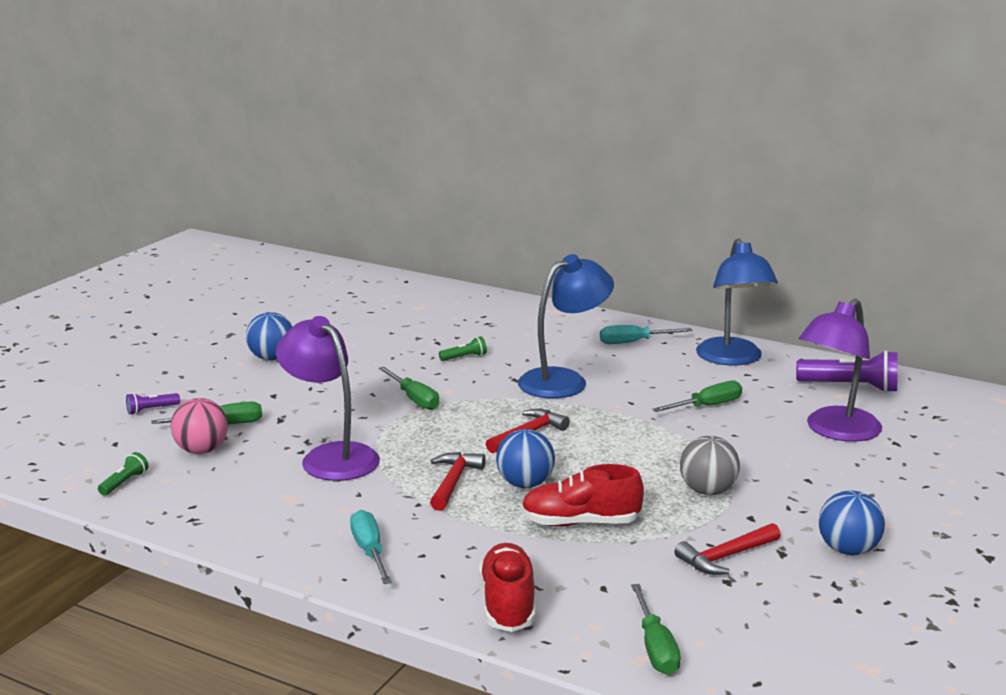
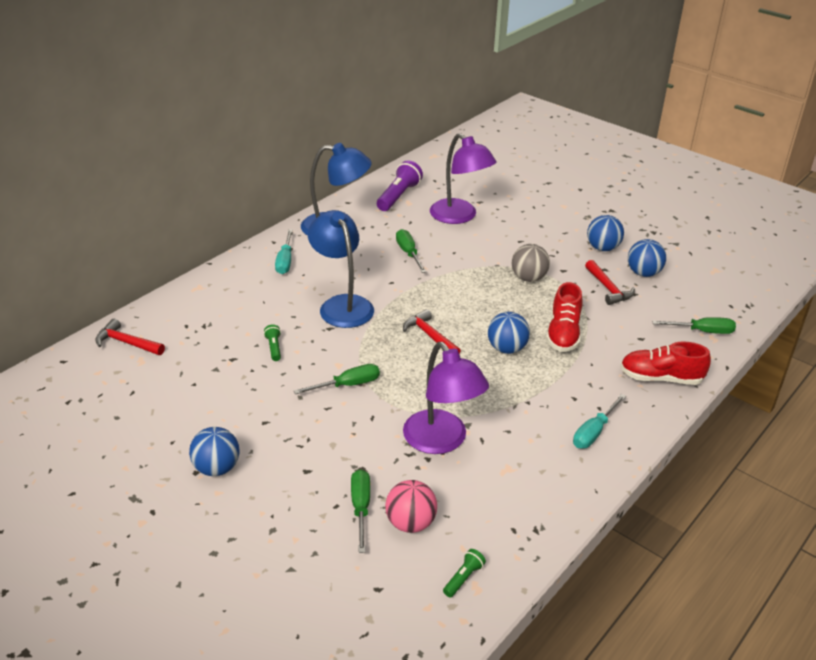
camera: 80 degrees left, 15 degrees up
(124, 483) = (463, 578): green flashlight -> green flashlight turned 90 degrees clockwise
(151, 410) = (309, 562): purple flashlight -> none
(331, 456) = (441, 441): purple lamp -> purple lamp turned 90 degrees counterclockwise
(370, 552) = (594, 432): turquoise screwdriver -> turquoise screwdriver turned 45 degrees counterclockwise
(453, 482) = (498, 381): red hammer -> red hammer (127, 343)
(798, 590) = (643, 273): none -> blue ball

